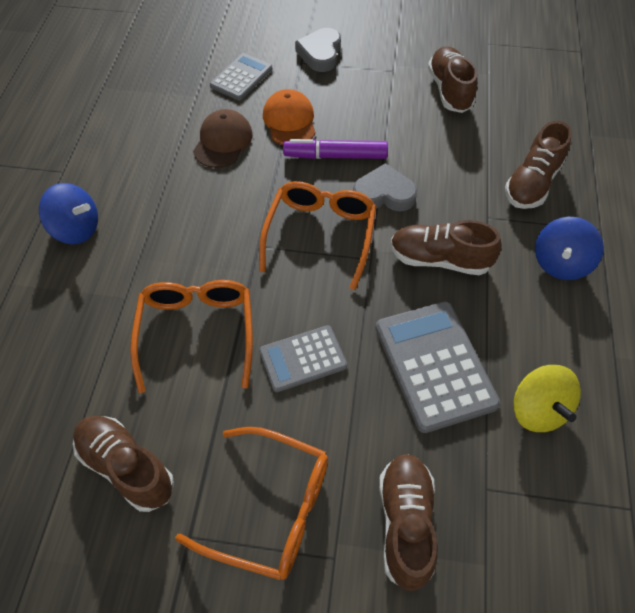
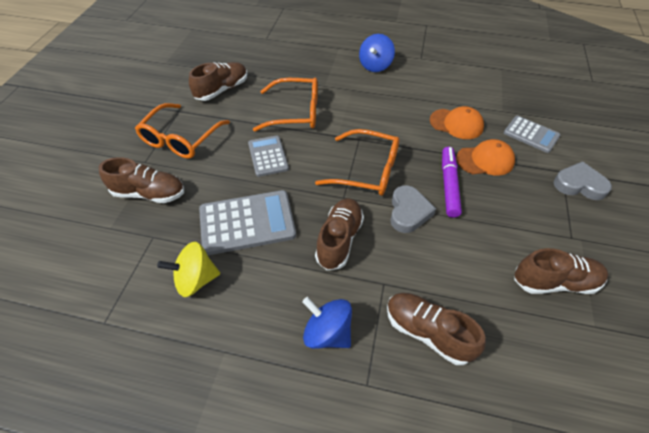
camera: 95 degrees right, 5 degrees down
(223, 141) = (456, 124): brown cap -> orange cap

